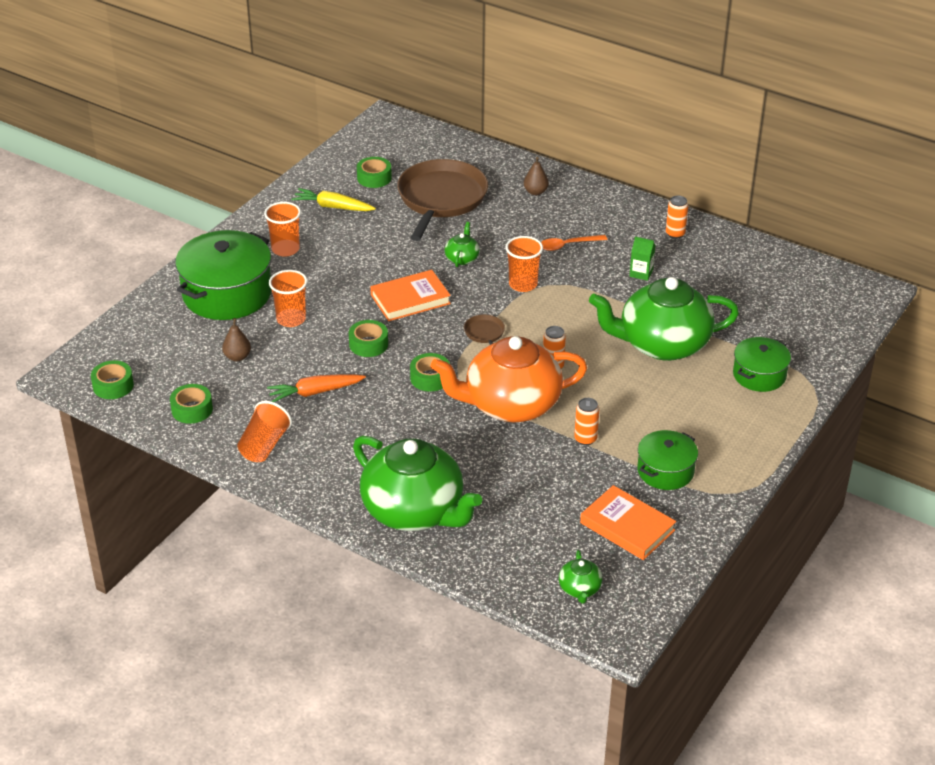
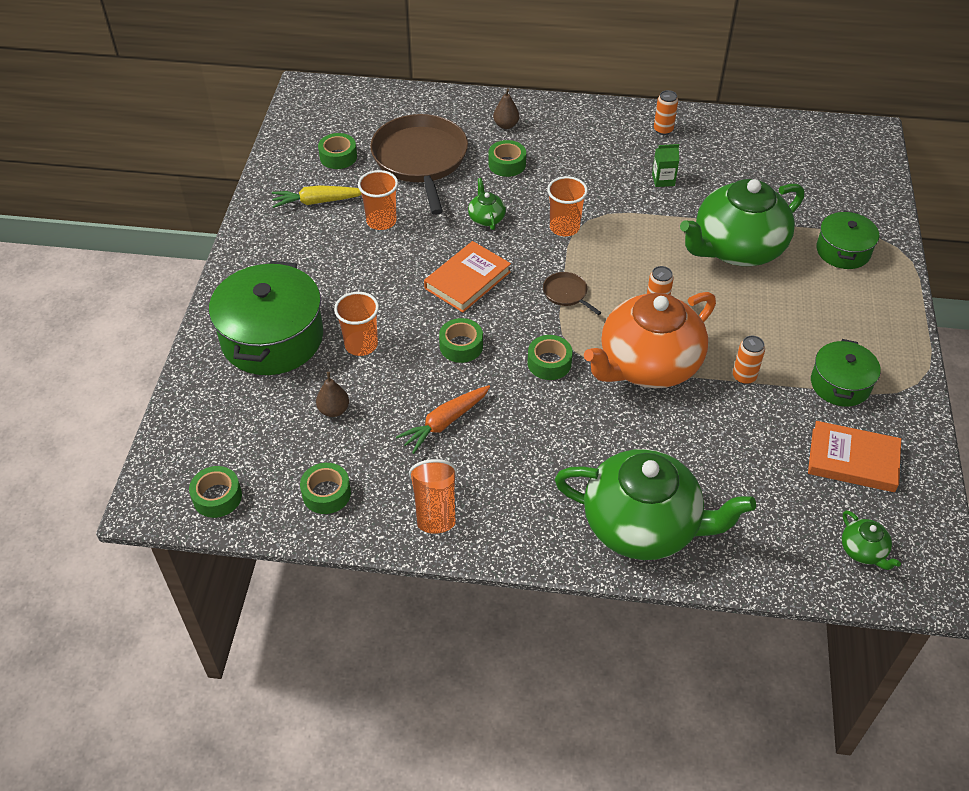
camera: 25 degrees left, 10 degrees up
(285, 249) = (300, 265): orange cup -> orange cup (381, 221)
(512, 222) = (507, 164): none -> green tape
(568, 245) = (576, 172): orange spoon -> none

